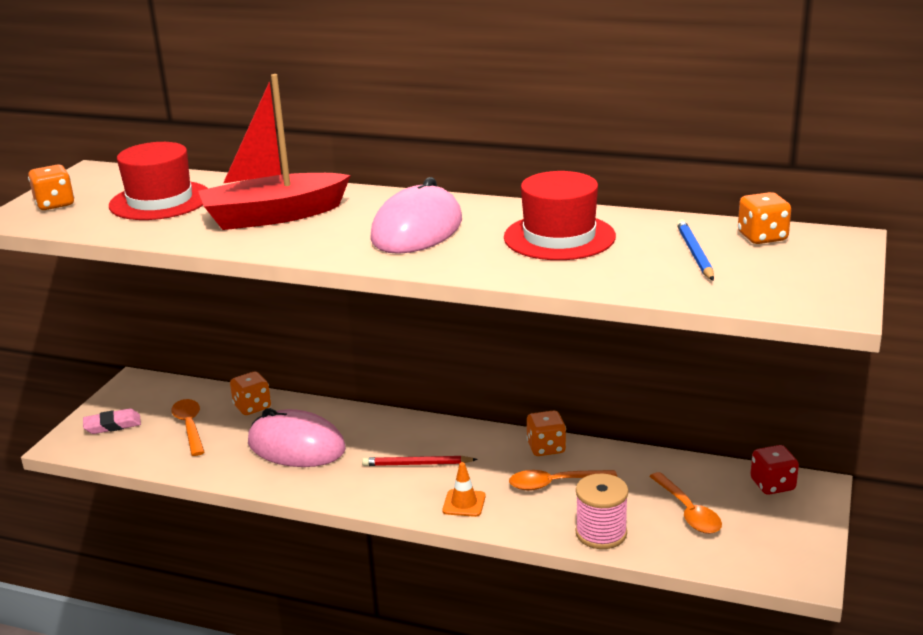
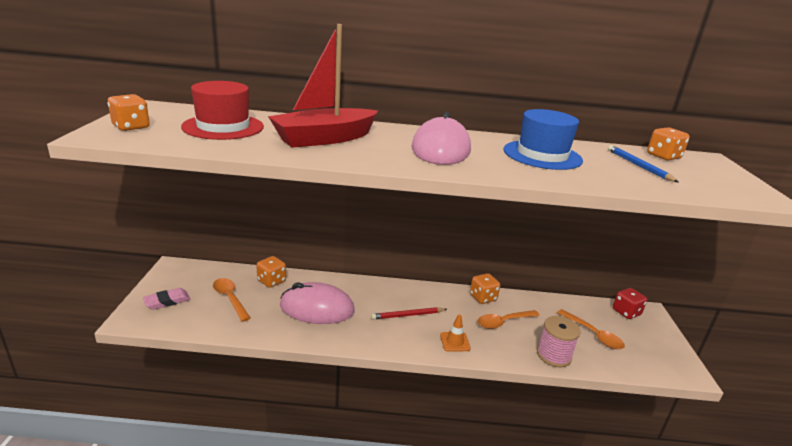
camera: 20 degrees left, 0 degrees up
(559, 237) = (542, 155): red hat -> blue hat

